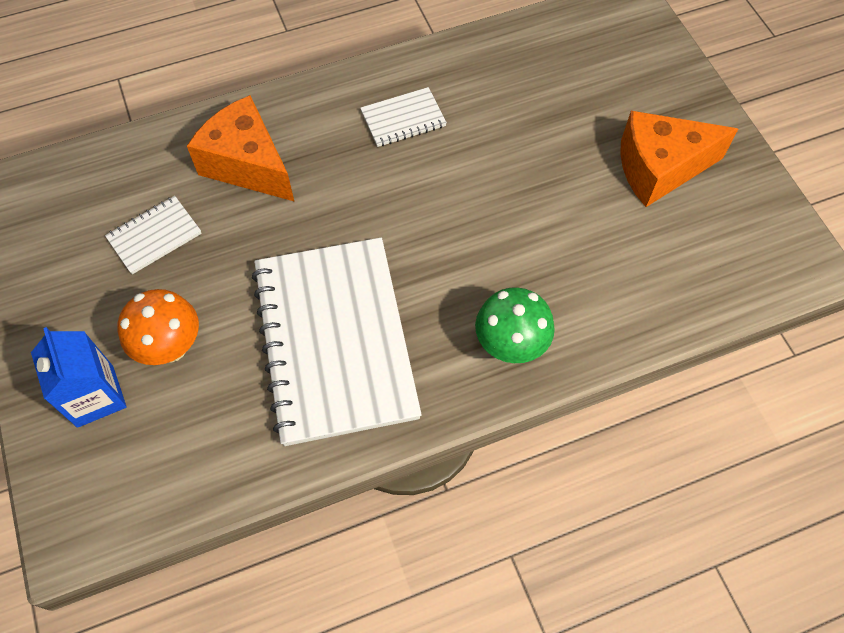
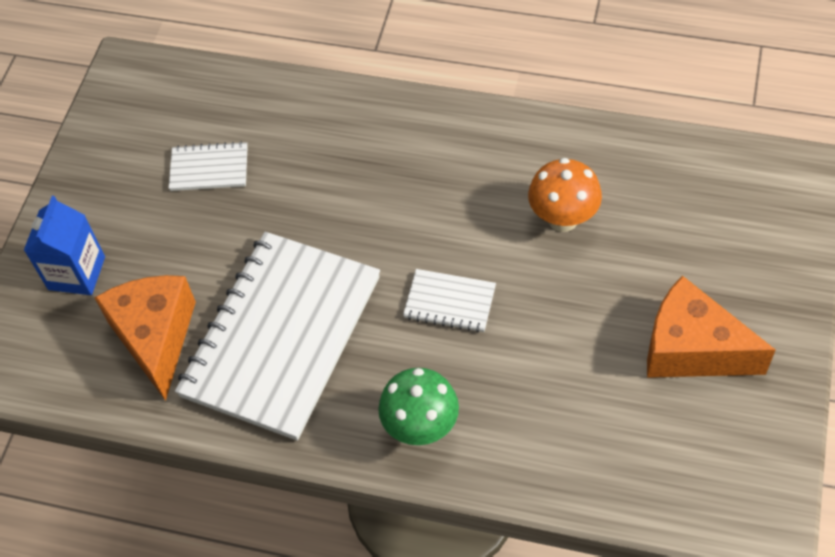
camera: 40 degrees right, 5 degrees down
(171, 347) = (156, 267): orange mushroom -> orange mushroom (563, 219)
(248, 164) = (325, 146): orange cheese -> orange cheese (156, 337)
(403, 119) = (487, 174): white notebook -> white notebook (449, 302)

